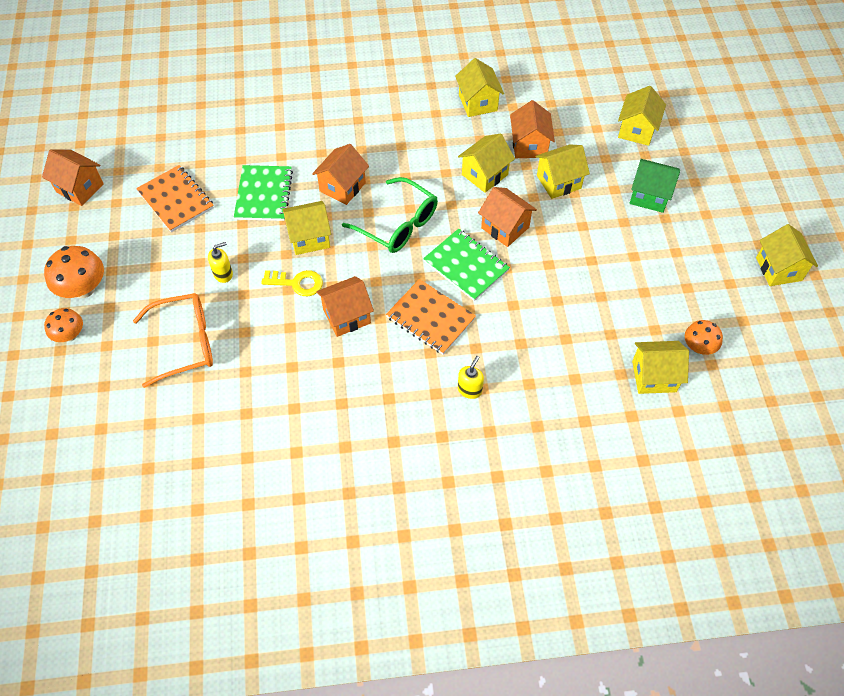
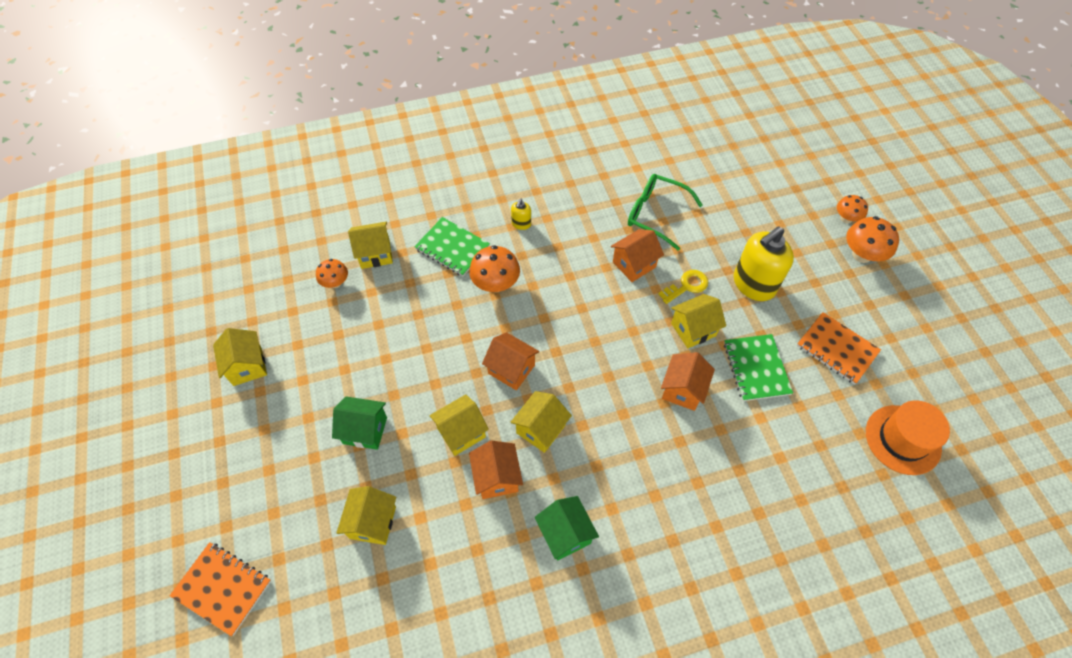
camera: 170 degrees right, 0 degrees up
(80, 188) = (935, 347): orange house -> none
(166, 124) = (903, 439): none -> orange hat
(186, 343) = (753, 225): orange glasses -> none
(223, 274) = (753, 284): yellow soap dispenser -> yellow soap dispenser, size x2.23
(297, 283) = (686, 286): yellow key -> yellow key turned 150 degrees clockwise
(398, 225) = (614, 356): green glasses -> green glasses (655, 214)
(430, 318) = (563, 273): orange notebook -> orange notebook (222, 588)
(466, 266) = (542, 324): green notebook -> green notebook (452, 248)
(478, 103) = (565, 534): yellow house -> green house
(511, 317) = (495, 283): none -> orange mushroom

